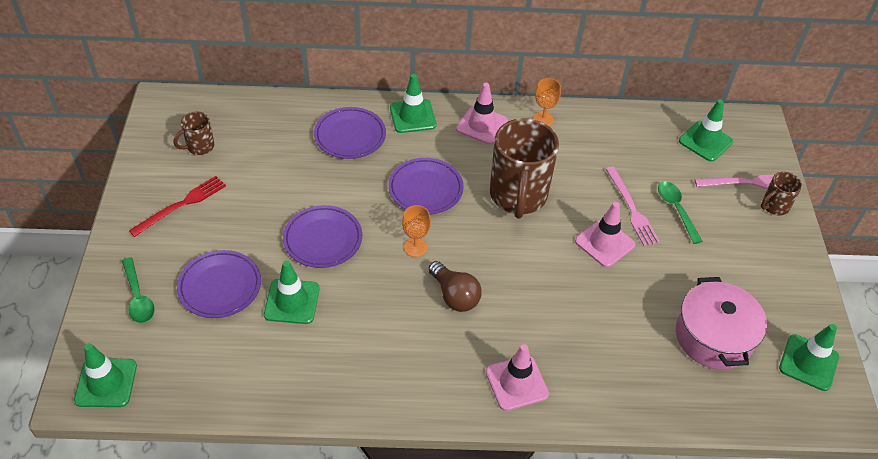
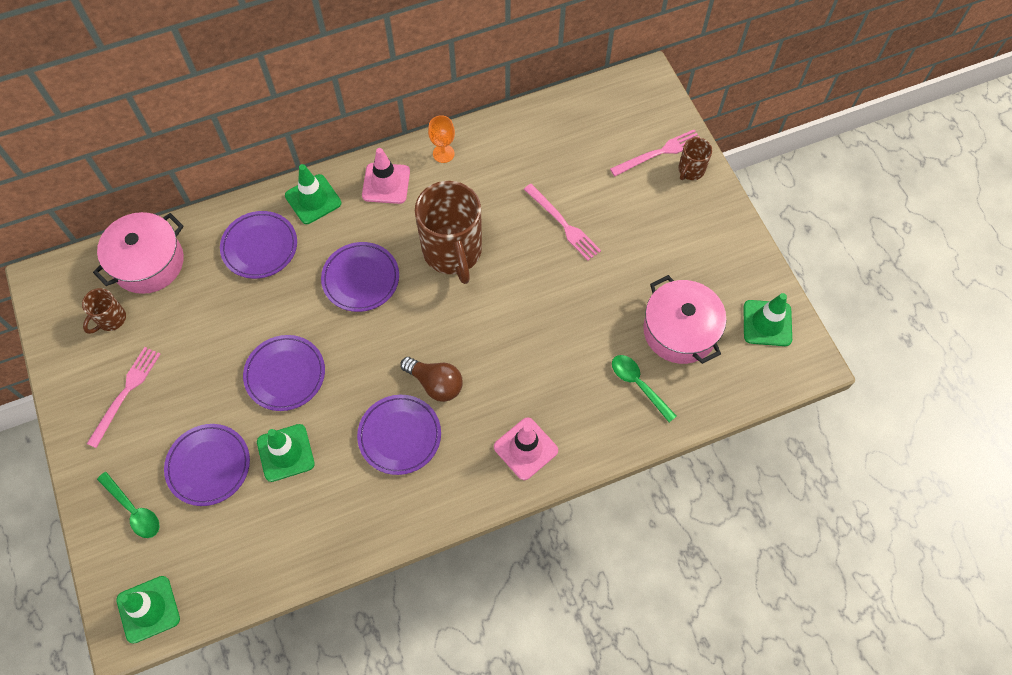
camera: 20 degrees left, 15 degrees up
(181, 205) = (125, 393): red fork -> pink fork
(252, 116) = (148, 263): none -> pink pot
(401, 326) = (399, 436): none -> purple plate
(415, 247) = (378, 347): orange goblet -> none
(604, 243) = (551, 271): pink traffic cone -> none
(676, 210) = (604, 209): green spoon -> green spoon (638, 385)
(705, 141) = (606, 120): green traffic cone -> none

